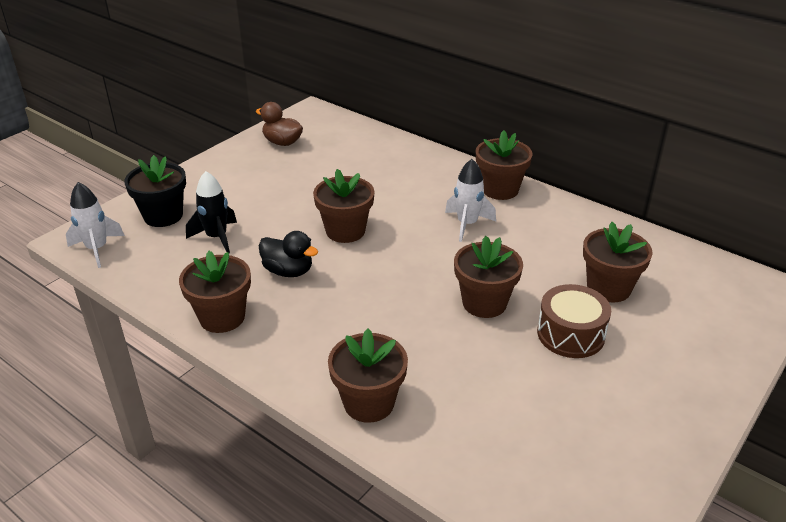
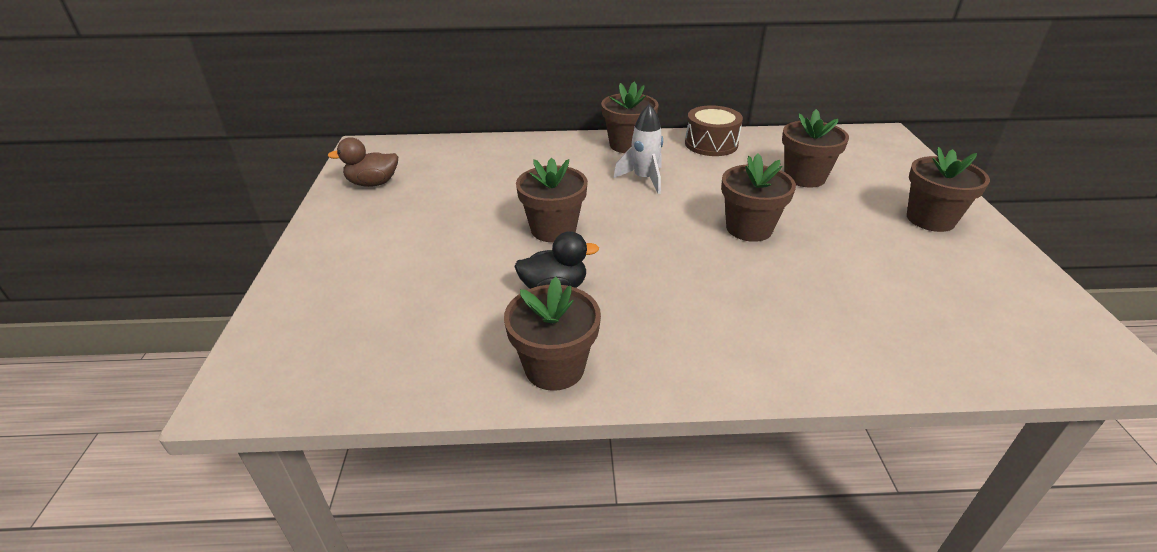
camera: 40 degrees left, 0 degrees up
(97, 249) = (289, 385): white rocket -> none
(163, 216) = (330, 307): black flower pot -> none
(217, 237) = (430, 296): black rocket -> none
(369, 403) = (799, 356): brown flower pot -> brown flower pot (930, 219)
(570, 334) = (835, 219): brown drum -> brown drum (711, 144)

